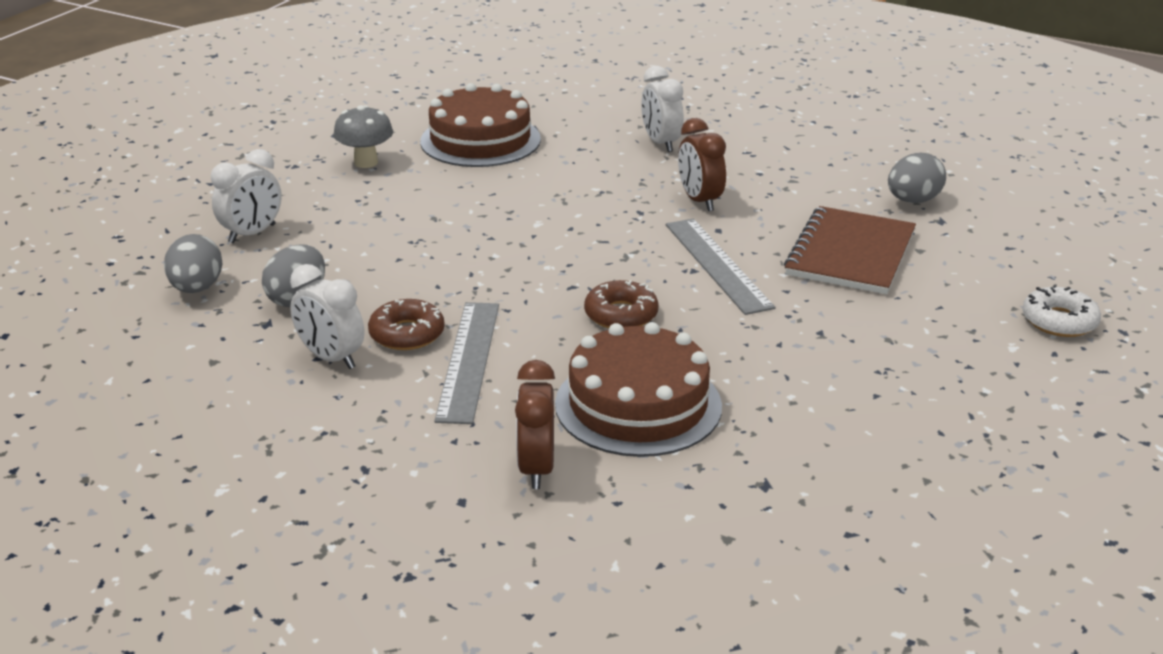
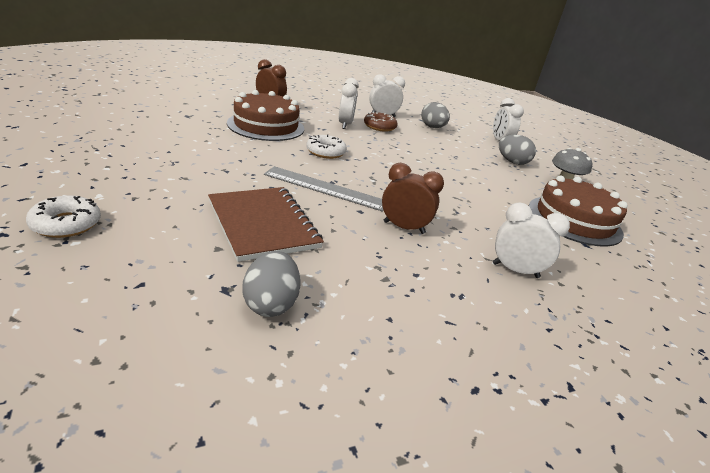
camera: 125 degrees right, 0 degrees up
(197, 288) = (462, 123): grey egg -> grey egg (512, 162)
(469, 360) = (345, 124): grey ruler -> white clock
(621, 314) = (325, 152): brown donut -> white donut

